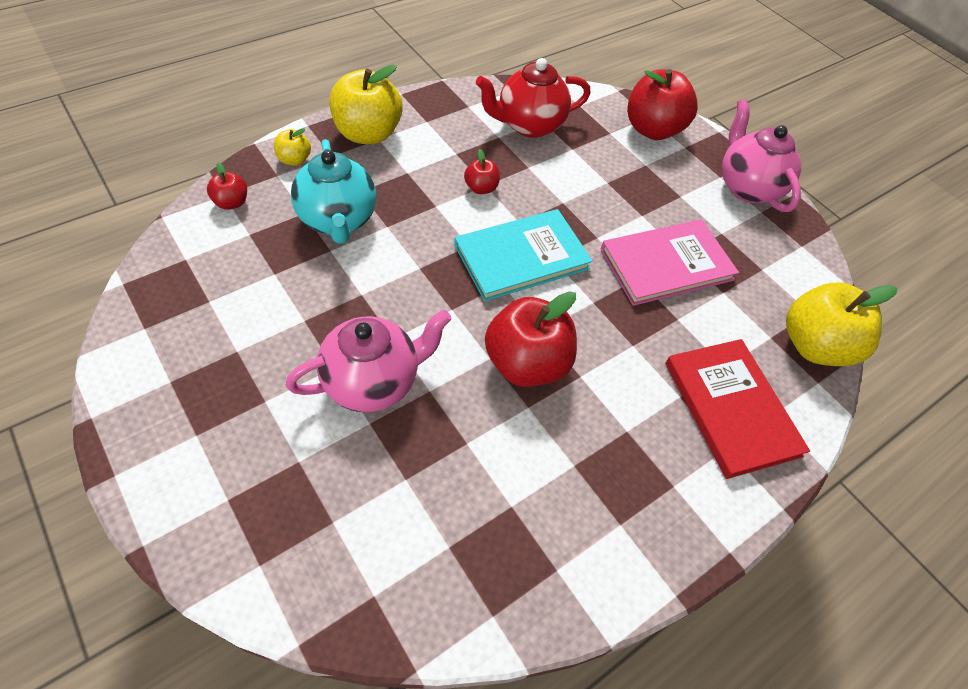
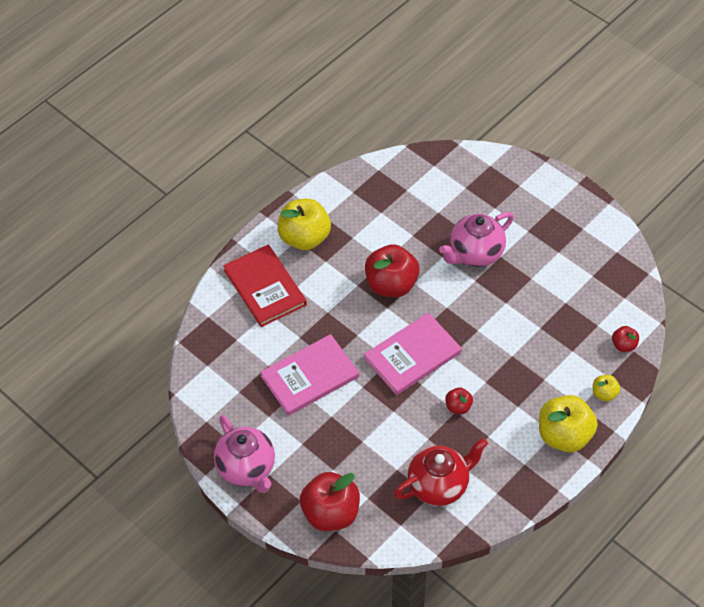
camera: 175 degrees right, 0 degrees up
(338, 220) = (547, 351): turquoise teapot -> none
(521, 257) = (412, 356): turquoise book -> pink book
(814, 346) = (207, 340): yellow apple -> yellow apple (304, 238)

